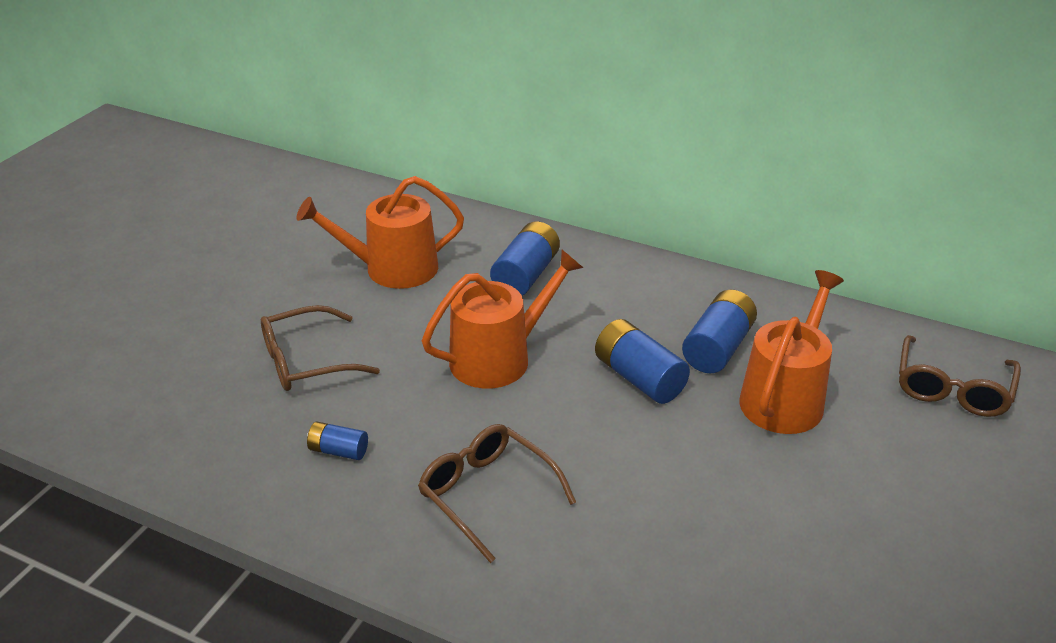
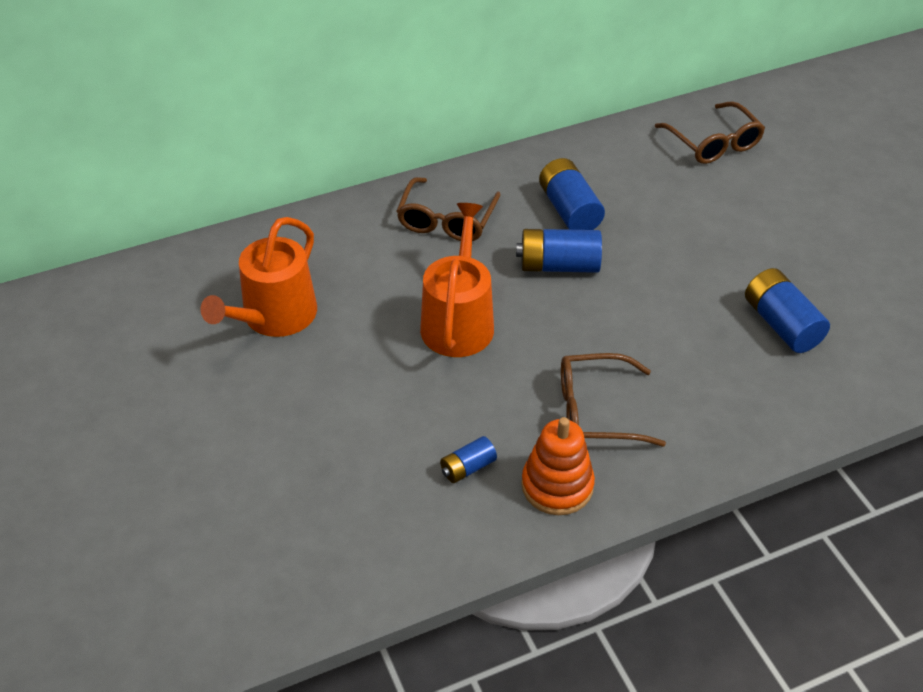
camera: 50 degrees left, 10 degrees up
(306, 361) = (337, 432): brown glasses -> brown glasses (447, 220)
(370, 516) = (557, 486): none -> orange stacking toy
(526, 275) = (377, 249): blue battery -> blue battery (781, 324)
(785, 397) = (648, 214): orange watering can -> none

